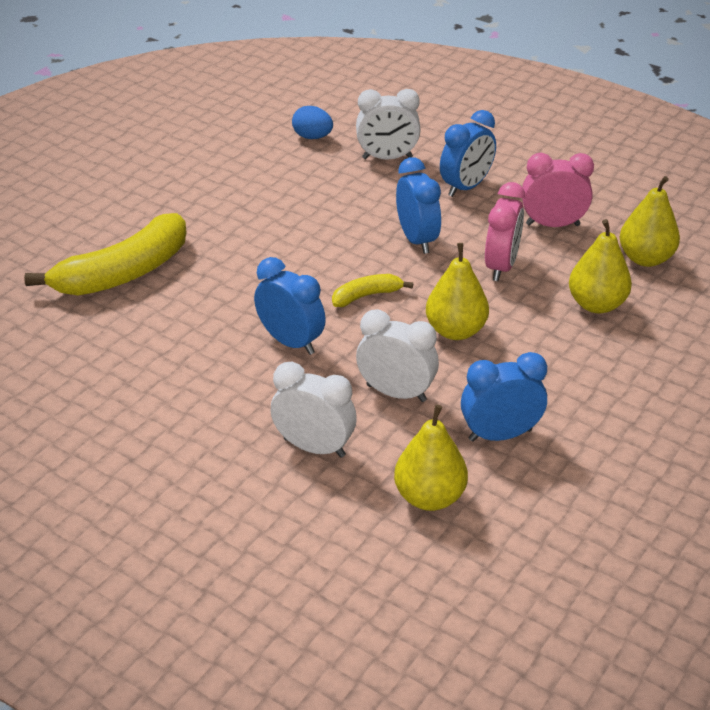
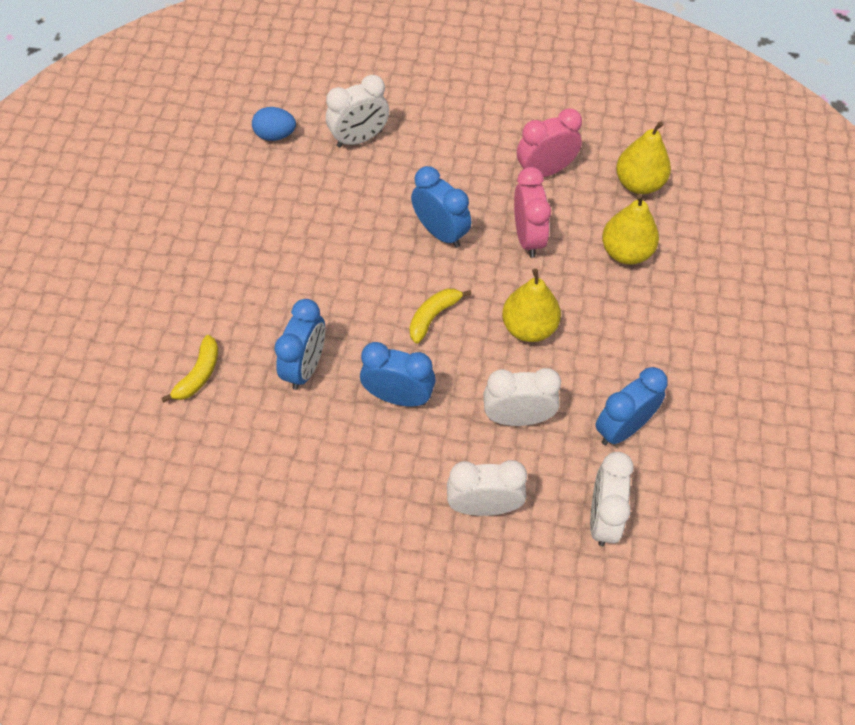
camera: 25 degrees left, 20 degrees up
(124, 273) = (199, 374): yellow banana -> yellow banana, size x0.48
(429, 497) = (603, 517): yellow pear -> white clock
(466, 187) = (449, 151): blue clock -> blue clock (305, 367)

